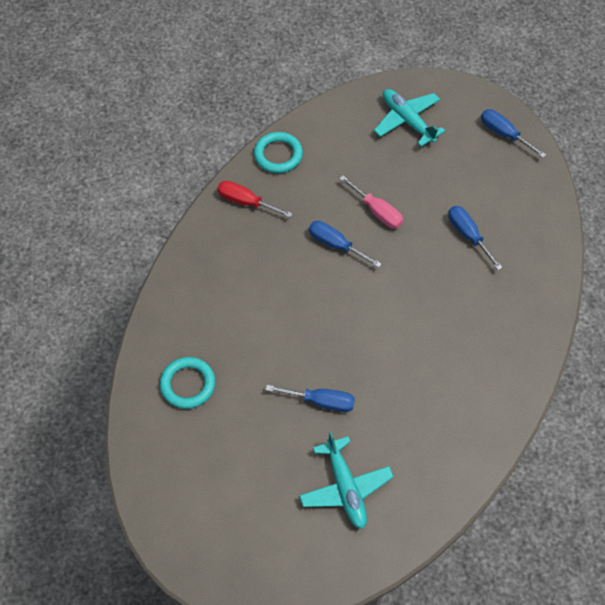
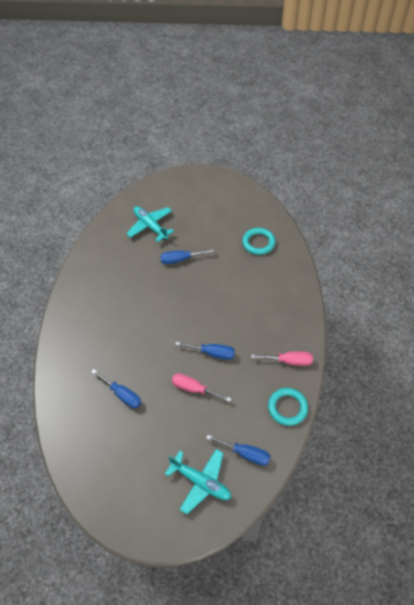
camera: 160 degrees right, 5 degrees down
(246, 202) = (289, 361): red screwdriver -> pink screwdriver
(504, 134) = (115, 501): blue screwdriver -> blue screwdriver (245, 454)

